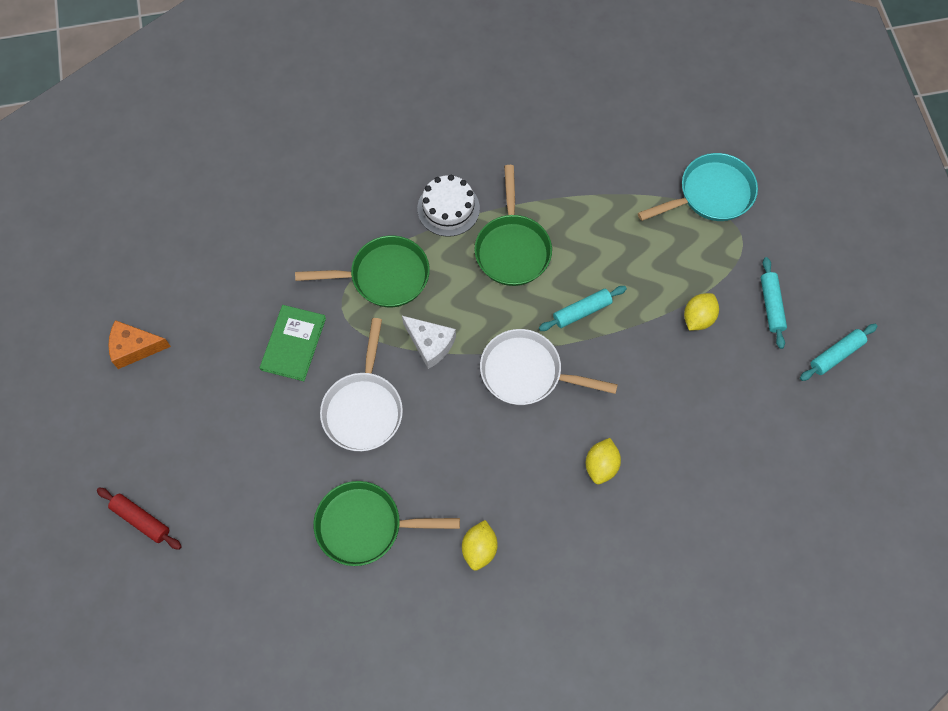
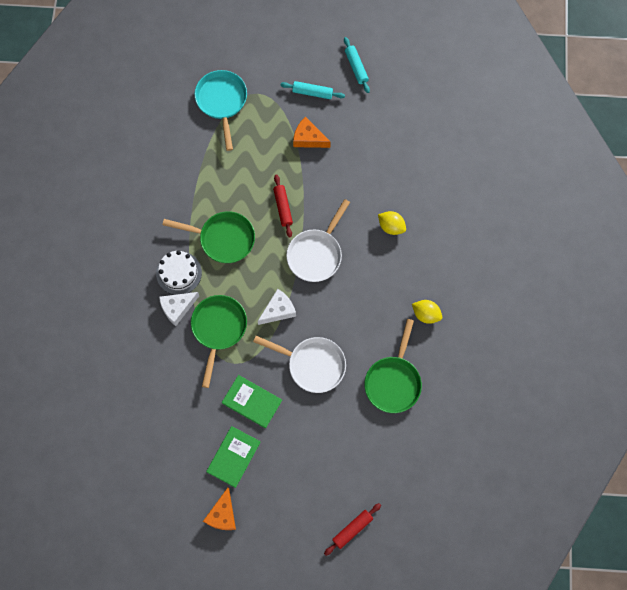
camera: 75 degrees left, 5 degrees up
(214, 340) = (233, 457): none -> green book
(400, 220) = (177, 308): none -> white cheese
(582, 311) = (283, 207): turquoise rolling pin -> red rolling pin
(698, 318) = (308, 138): yellow lemon -> orange cheese

